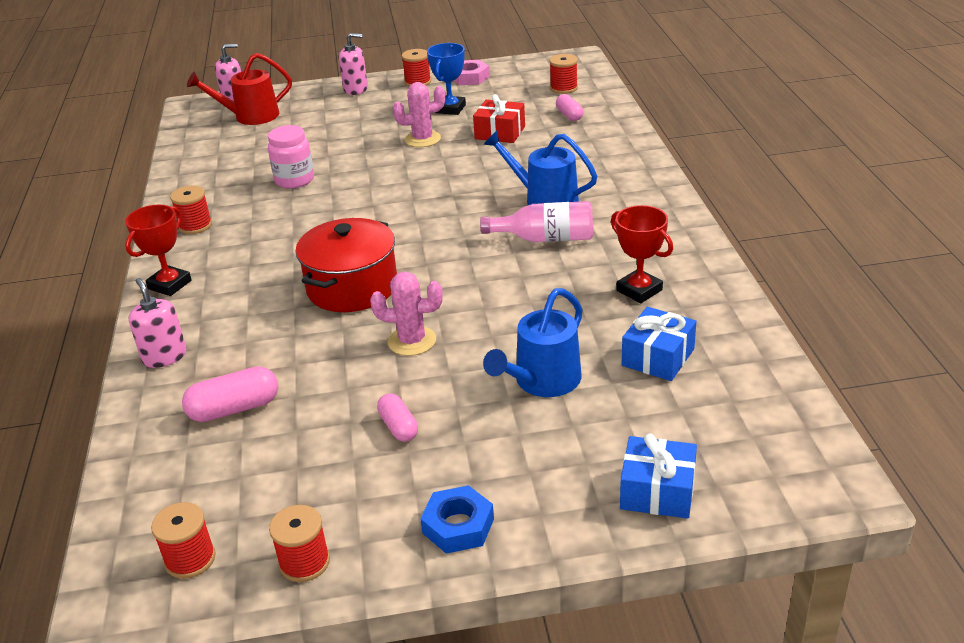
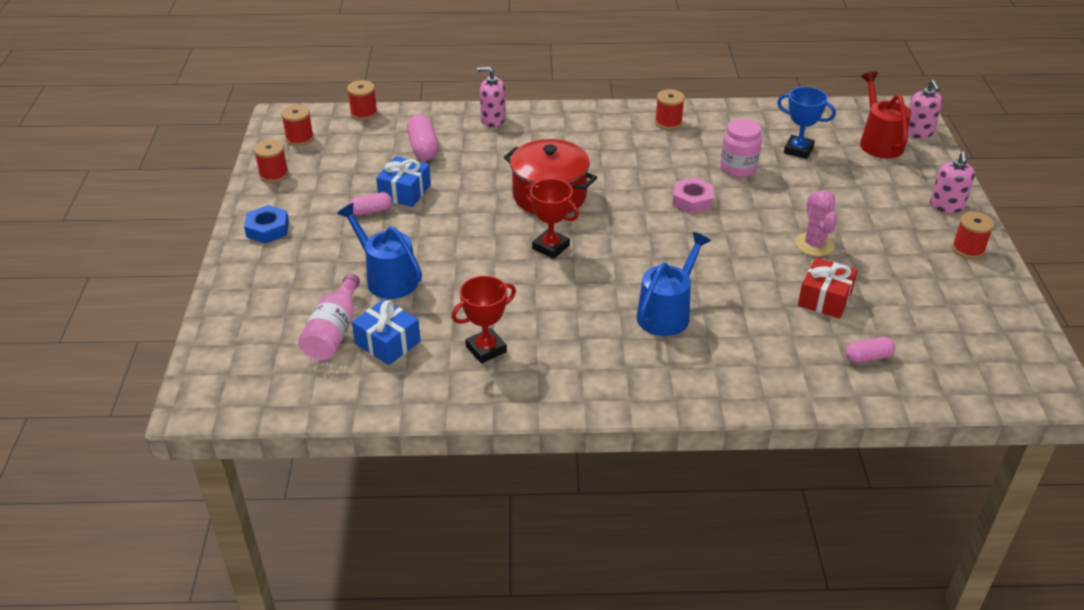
camera: 95 degrees right, 5 degrees up
(164, 356) = (493, 119): pink soap dispenser -> pink soap dispenser turned 150 degrees counterclockwise
(169, 285) = (583, 116): red trophy -> red trophy (550, 247)
(412, 341) = (465, 221): pink cactus -> none
(450, 109) = (891, 268): blue trophy -> blue trophy (798, 150)
(470, 77) = (983, 289): pink nut -> pink nut (692, 200)
(545, 238) = (592, 305): pink bottle -> pink bottle (334, 331)
(563, 88) = (950, 363): red spool -> red spool (364, 113)
(657, 491) = (246, 315): blue gift -> blue gift (405, 192)

